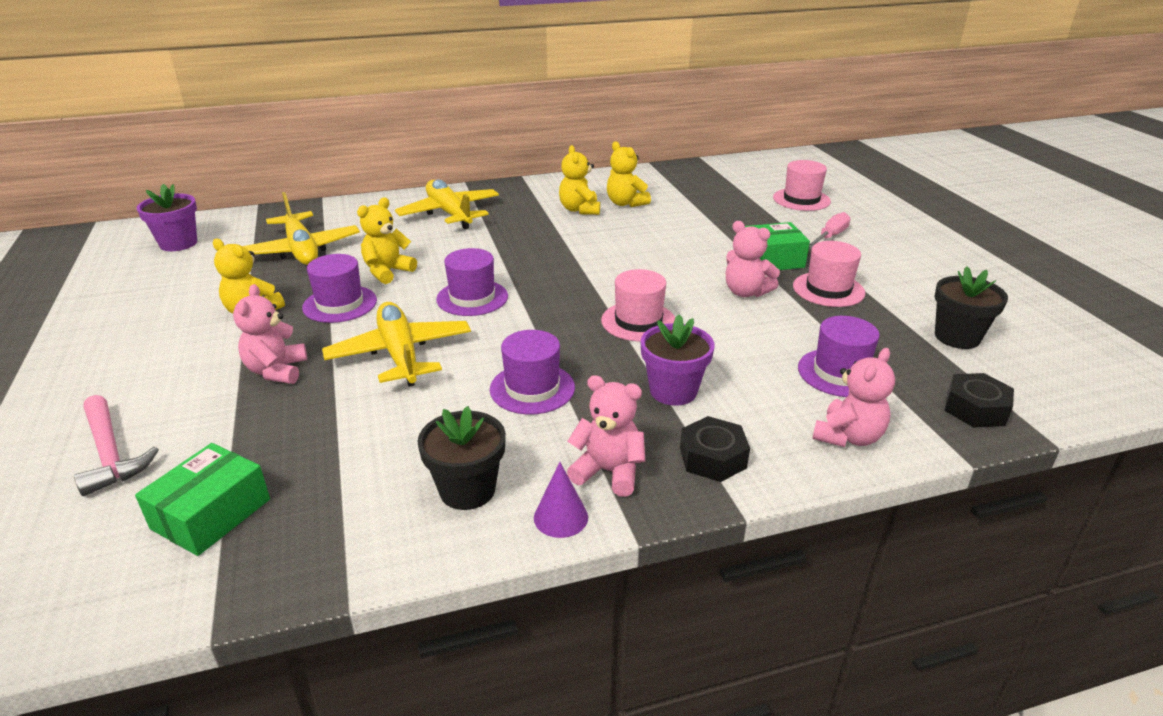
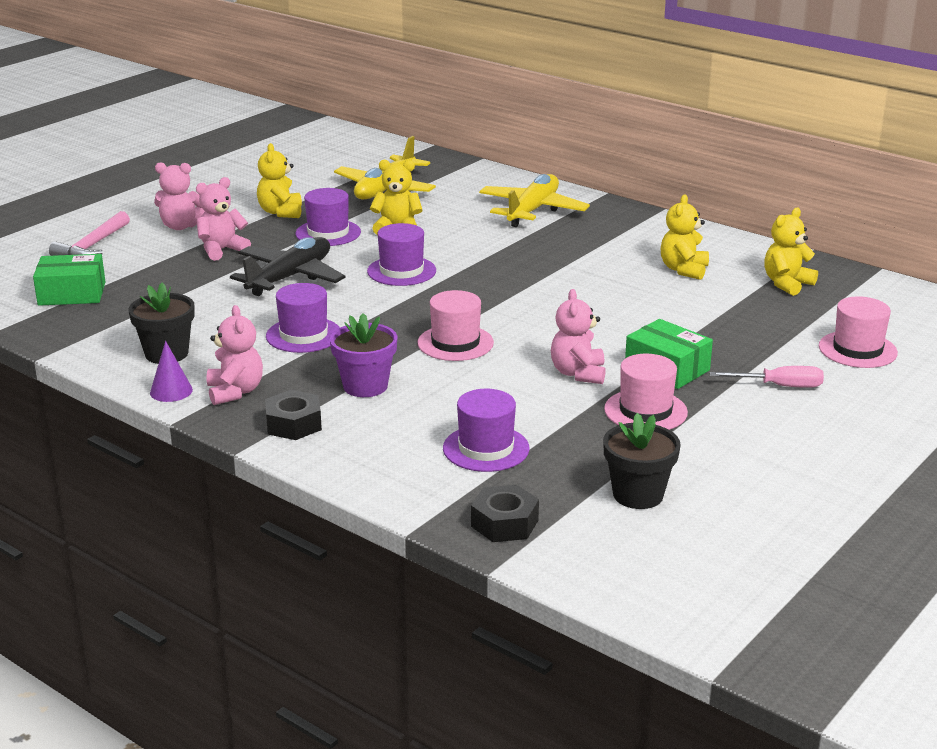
camera: 55 degrees right, 5 degrees down
(178, 243) = (335, 151): purple flower pot -> none
(400, 354) = (290, 277): yellow plane -> black plane
(579, 210) = (632, 256): yellow teddy bear -> yellow teddy bear (787, 284)
(848, 437) = (386, 471): pink teddy bear -> pink teddy bear (180, 226)

